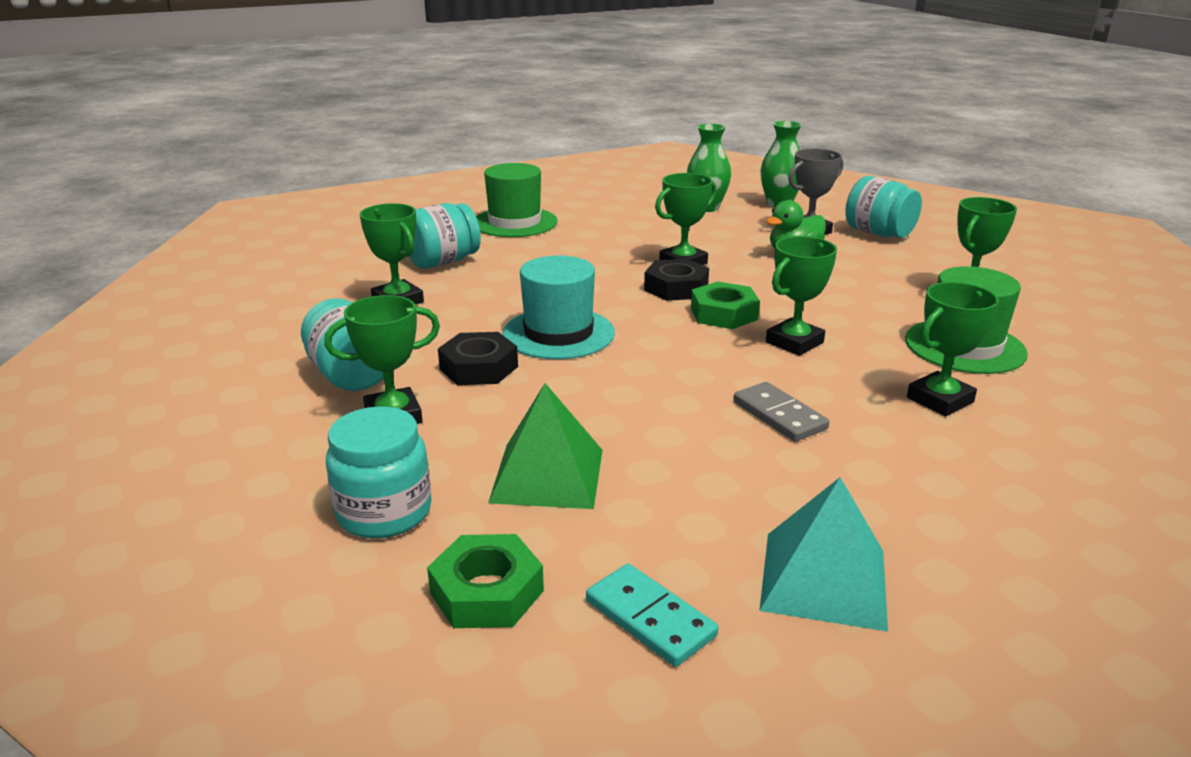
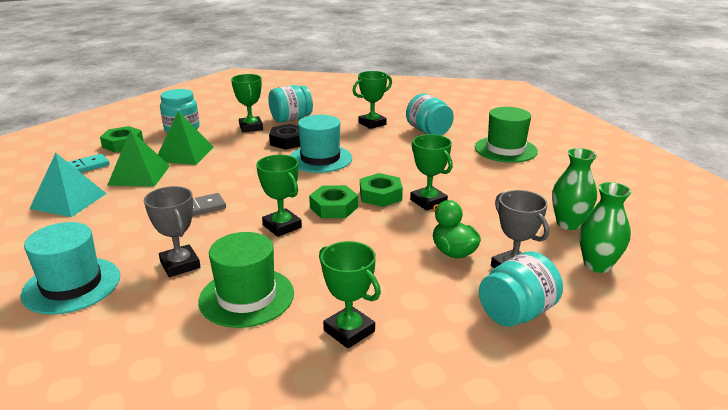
camera: 95 degrees right, 0 degrees up
(669, 511) = (139, 175): none -> green pyramid
(676, 288) = (380, 195): black nut -> green nut
(940, 400) = (180, 265): green trophy -> grey trophy
(1061, 477) = (72, 285): none -> turquoise hat

